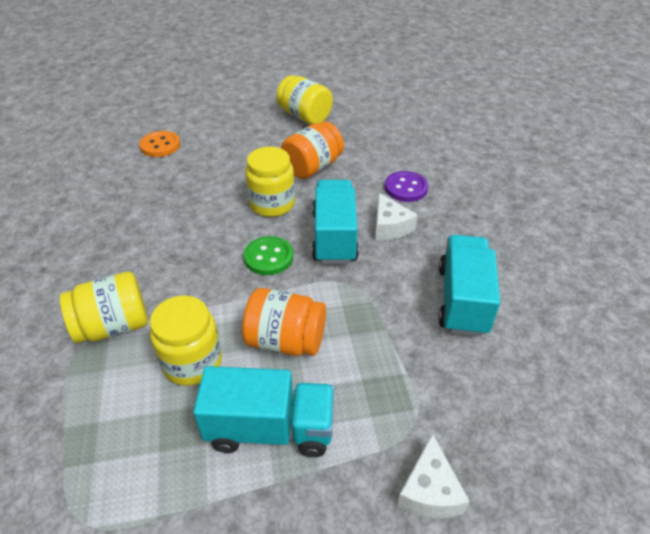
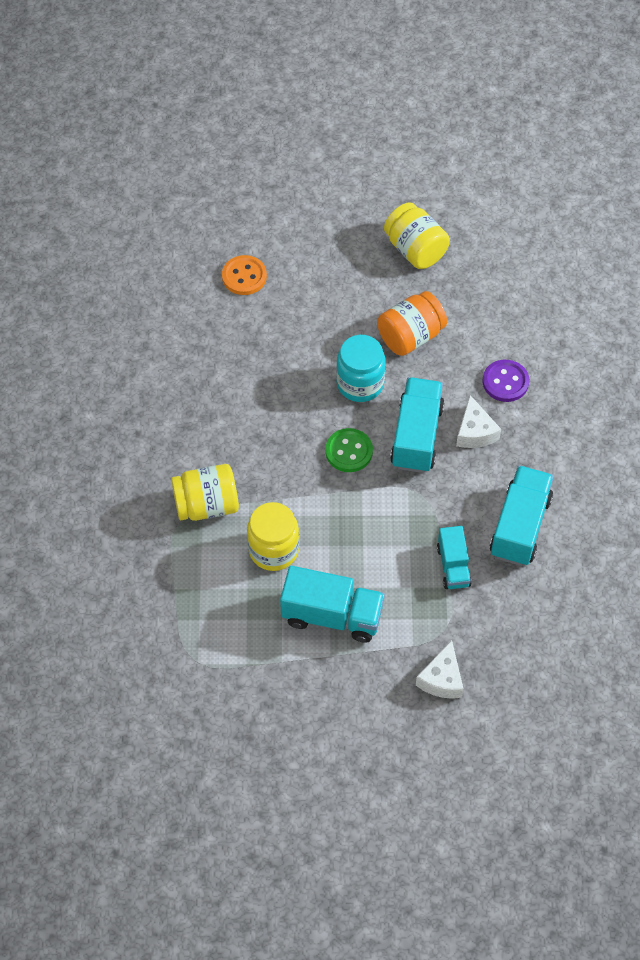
camera: 10 degrees right, 15 degrees up
(272, 204) = (360, 383): yellow jar -> turquoise jar
(286, 340) = (353, 542): orange jar -> none
(404, 349) = (453, 566): none -> turquoise truck

